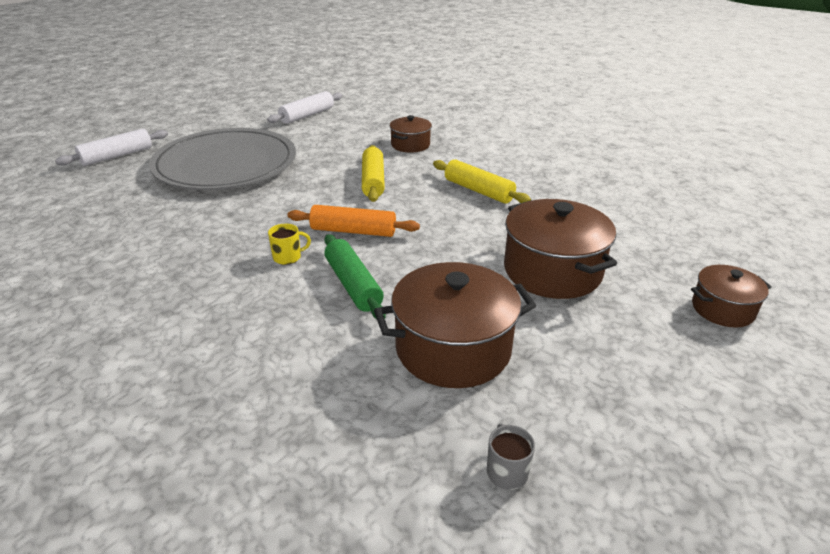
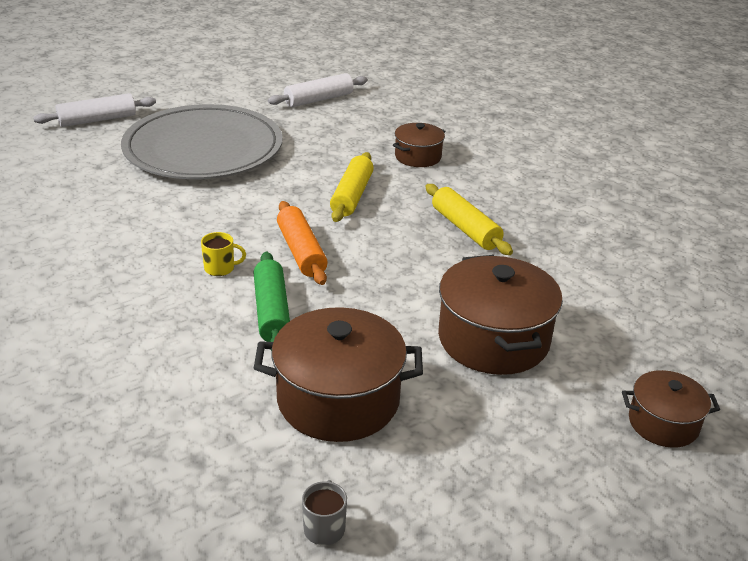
camera: 15 degrees right, 0 degrees up
(353, 231) = (301, 252): orange rolling pin -> orange rolling pin turned 45 degrees clockwise

